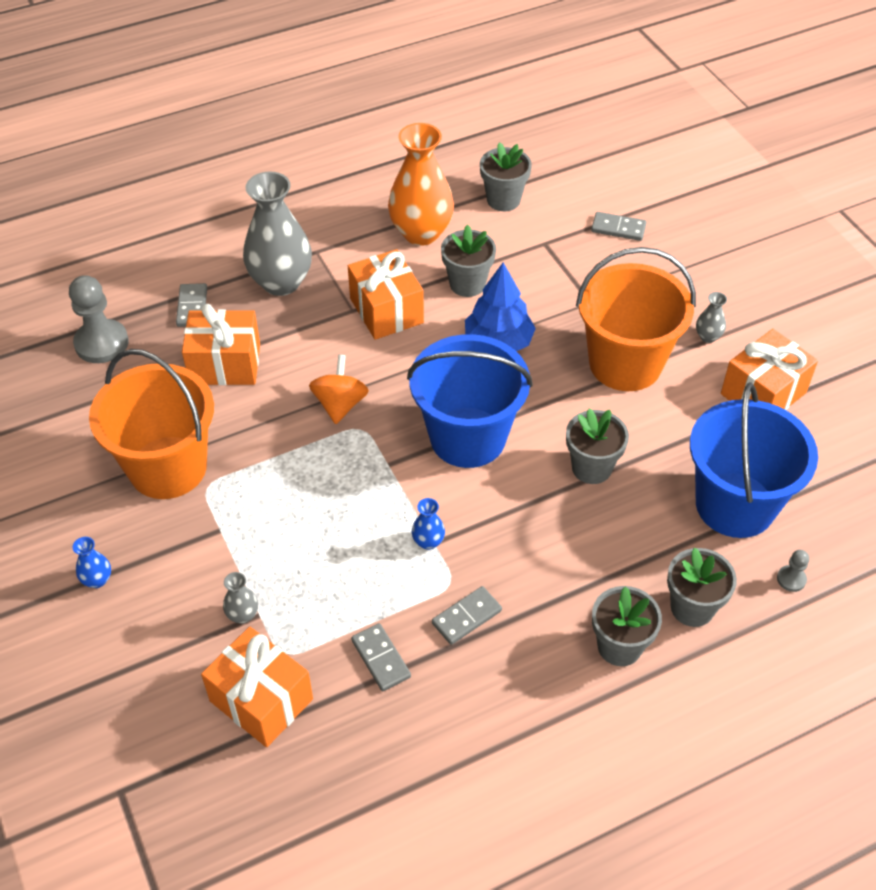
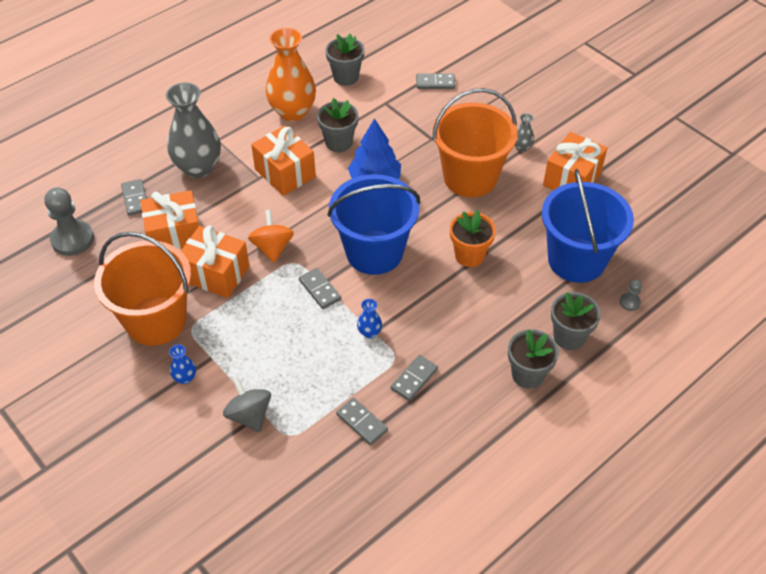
camera: 15 degrees left, 0 degrees up
(97, 580) = (129, 415): blue vase -> blue vase (185, 378)
(243, 615) = (249, 415): grey vase -> grey spinning top
(261, 700) = (283, 472): orange gift -> orange gift (216, 274)
(382, 472) = (319, 290): none -> grey domino
(591, 468) = (469, 255): grey flower pot -> orange flower pot

